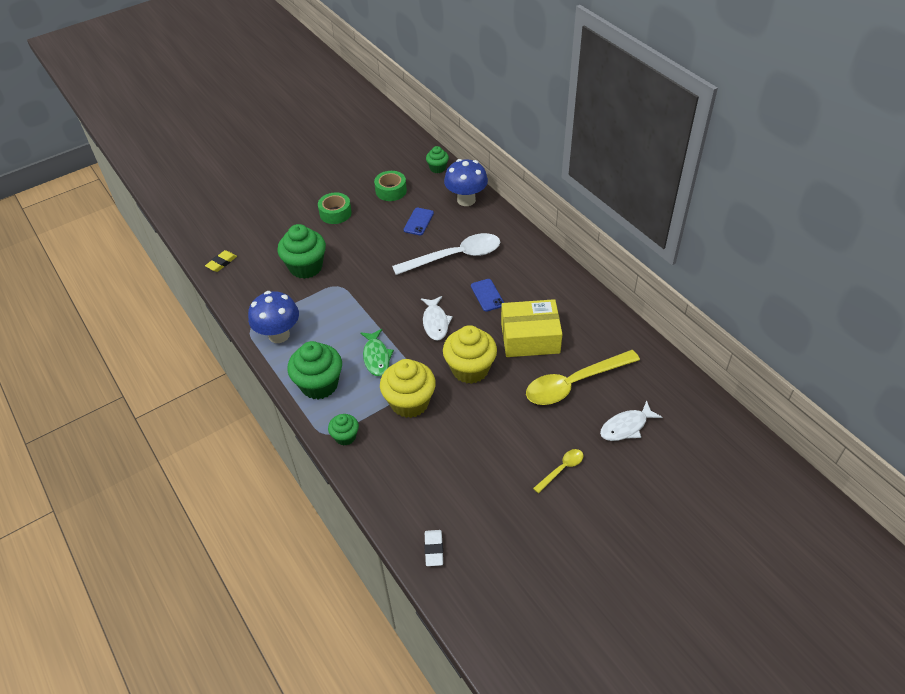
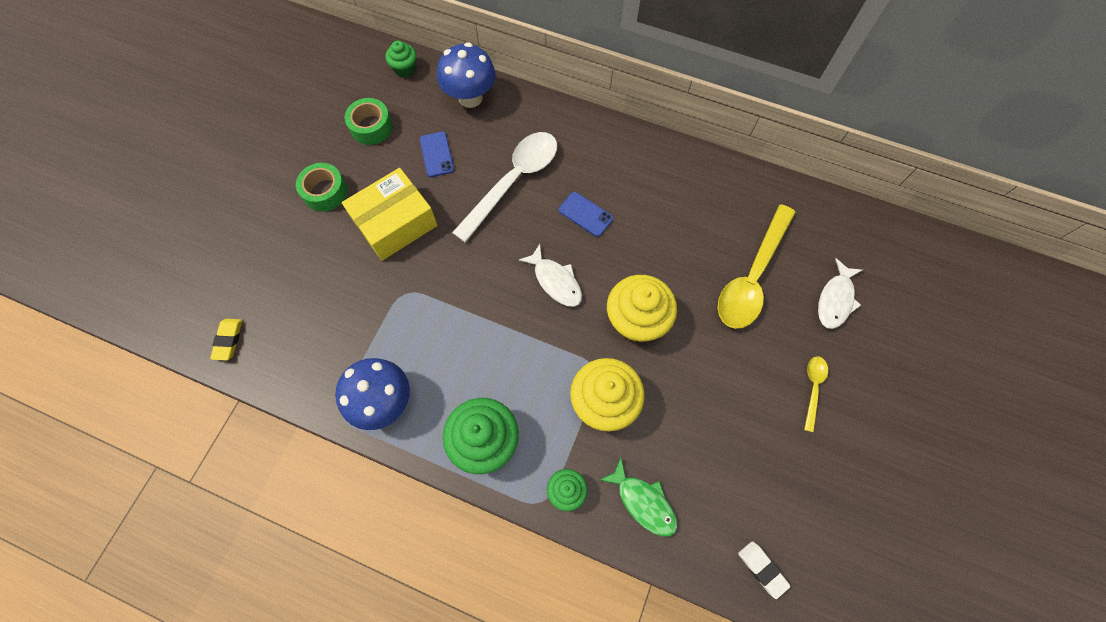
camera: 35 degrees left, 20 degrees up
(306, 267) = (345, 288): green cupcake -> none
(376, 357) = (523, 364): green fish -> green fish (643, 502)
(530, 338) = (669, 245): yellow box -> yellow box (395, 223)

